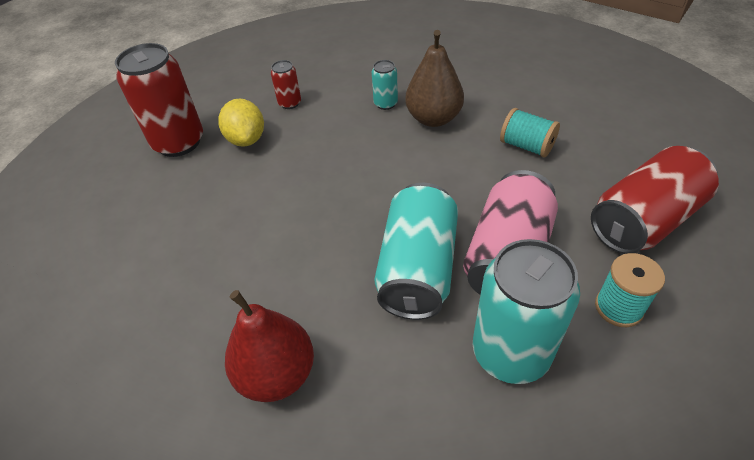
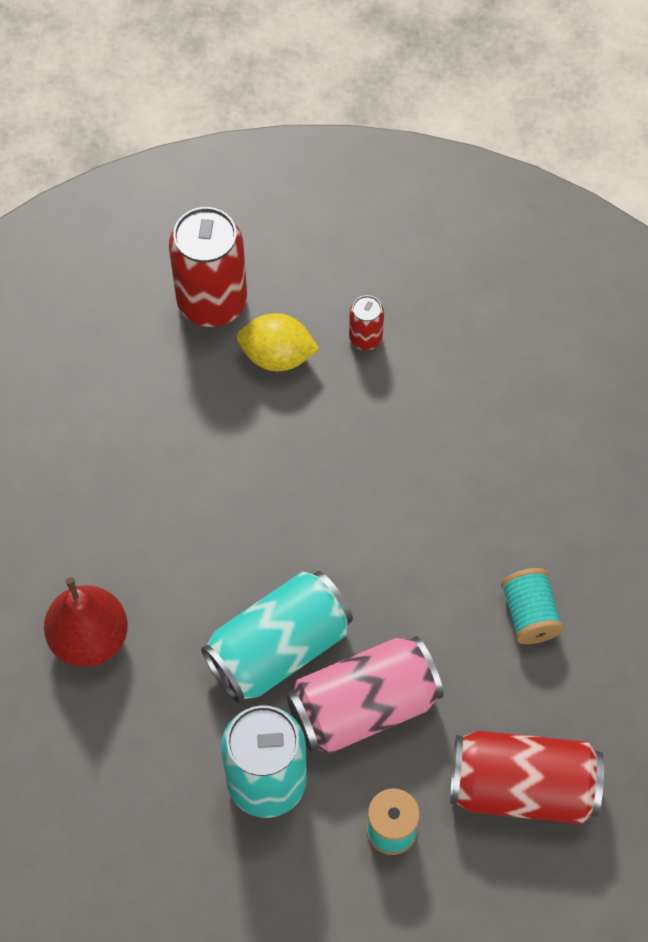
camera: 40 degrees right, 15 degrees up
(246, 139) = (277, 356): yellow lemon -> yellow lemon turned 75 degrees clockwise
(385, 104) = (459, 429): turquoise can -> none
(433, 118) = (483, 495): brown pear -> none

